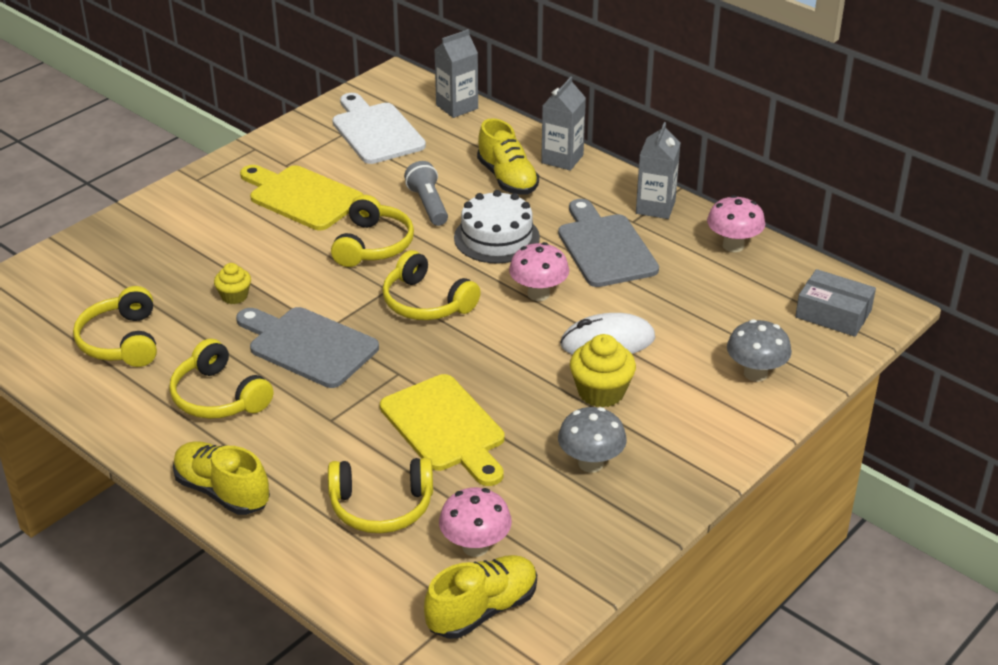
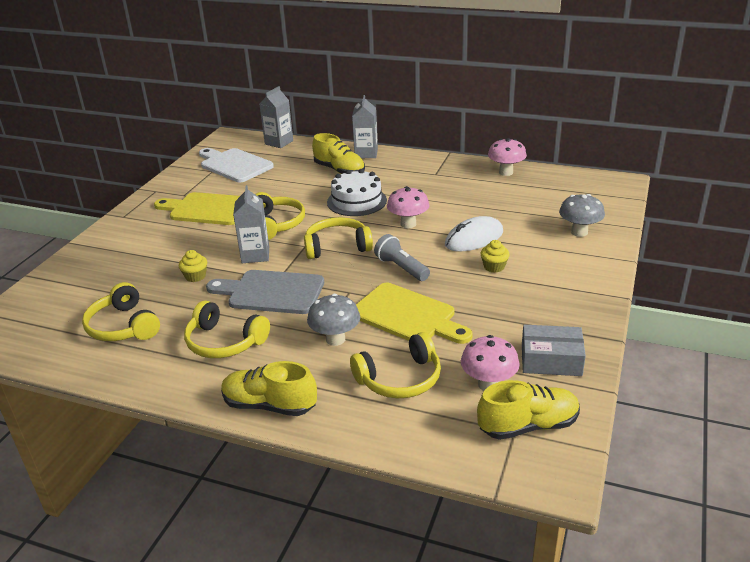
camera: 20 degrees left, 5 degrees down
(426, 302) = (337, 247): yellow headphones -> yellow headphones turned 150 degrees clockwise
(428, 205) = (298, 194): grey flashlight -> grey flashlight (401, 268)
(482, 610) = (528, 426): yellow shoe -> yellow shoe turned 45 degrees clockwise
(590, 463) = (523, 309): grey mushroom -> grey mushroom (335, 339)
(601, 392) = (494, 267): yellow cupcake -> yellow cupcake, size x0.61
(605, 247) = (430, 191): grey cutting board -> none
(655, 207) = (443, 164): grey carton -> grey carton (255, 255)
(833, 314) = (594, 191): grey box -> grey box (551, 360)

